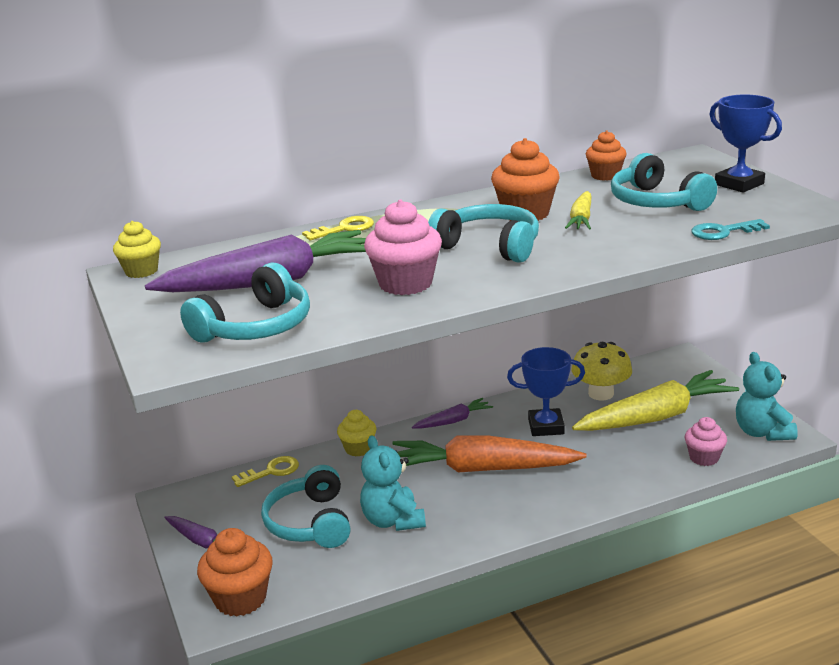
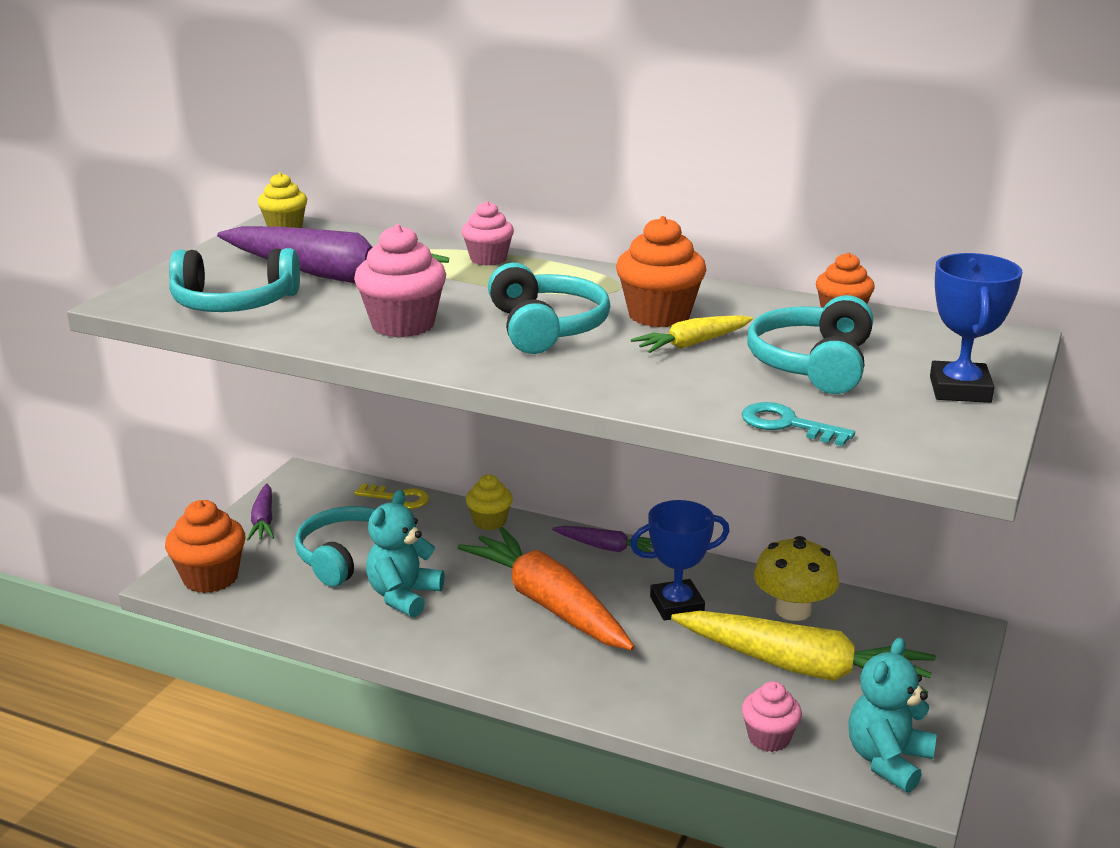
camera: 45 degrees right, 0 degrees up
(344, 229) = (488, 259): yellow key -> pink cupcake
(546, 426) = (676, 605): blue trophy -> blue trophy turned 60 degrees counterclockwise

